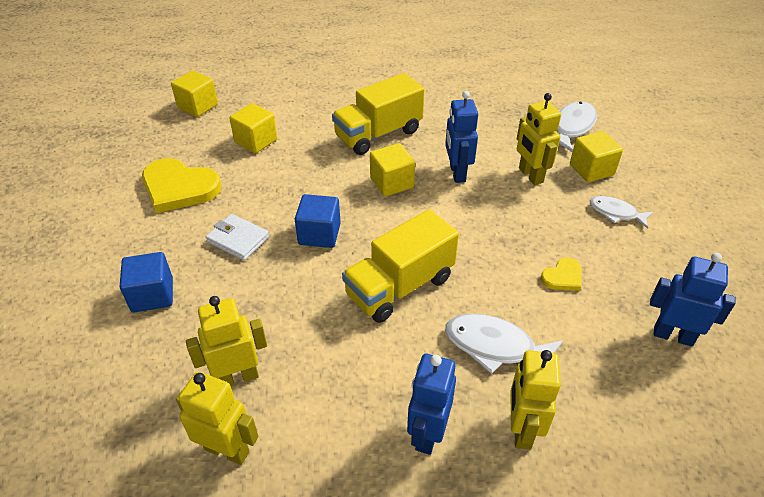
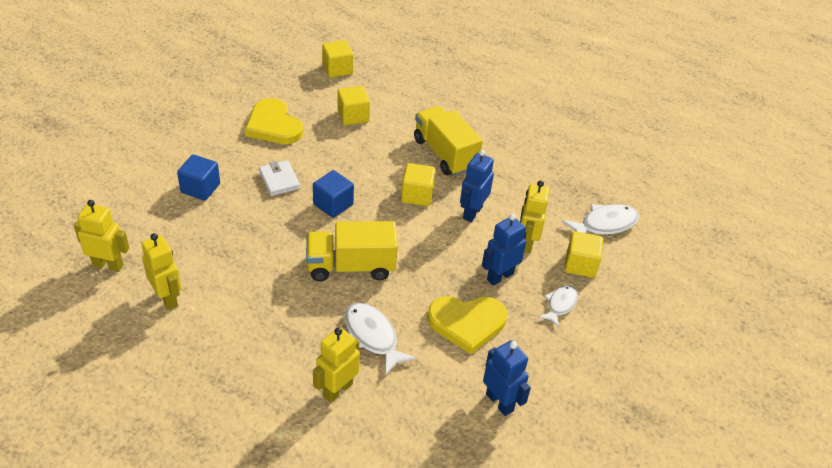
camera: 30 degrees right, 0 degrees up
(237, 377) = (206, 263): yellow robot -> yellow robot (108, 265)
(378, 134) = (445, 154): yellow truck -> yellow truck turned 60 degrees clockwise
(427, 433) = (281, 357): blue robot -> blue robot (499, 276)
(562, 277) = (467, 323): yellow heart -> yellow heart, size x2.05
(616, 213) = (560, 305): white fish -> white fish turned 60 degrees clockwise

